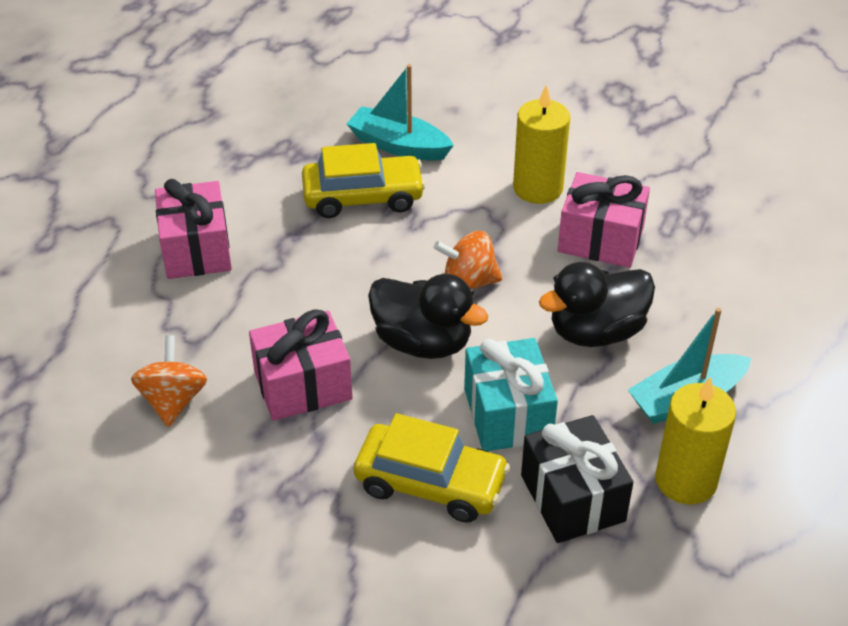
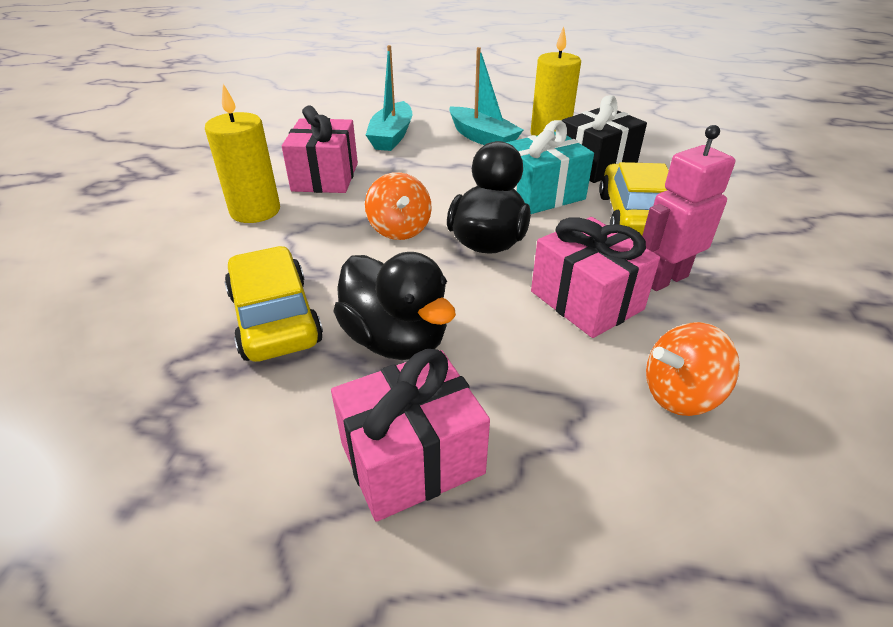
camera: 105 degrees left, 5 degrees down
(308, 457) = (664, 279): none -> pink robot
(398, 145) = (170, 308): turquoise boat -> turquoise boat (391, 136)
(596, 332) = (434, 170): black duck -> black duck (395, 340)

